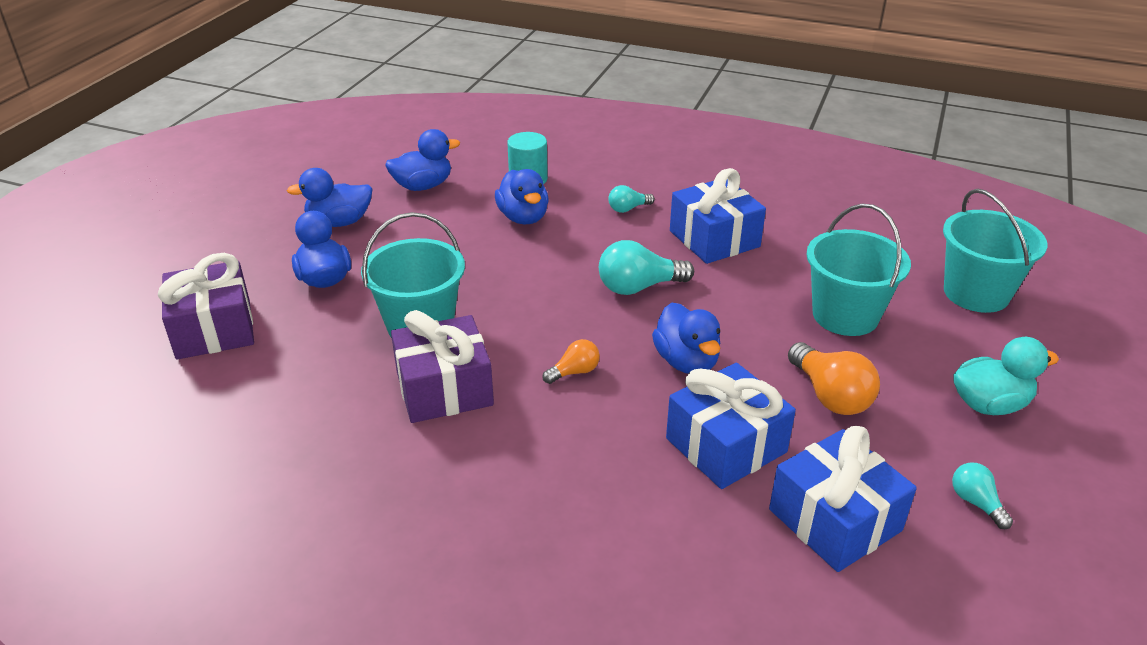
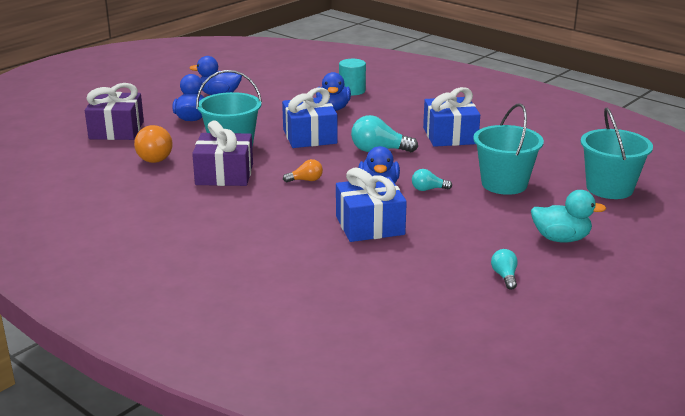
camera: 20 degrees right, 10 degrees down
(423, 186) = (282, 85): blue duck -> none
(628, 209) = (405, 113): turquoise light bulb -> turquoise light bulb (428, 189)
(830, 395) = (457, 217): orange light bulb -> orange light bulb (155, 156)
(834, 520) = (407, 266): blue gift -> blue gift (309, 136)

